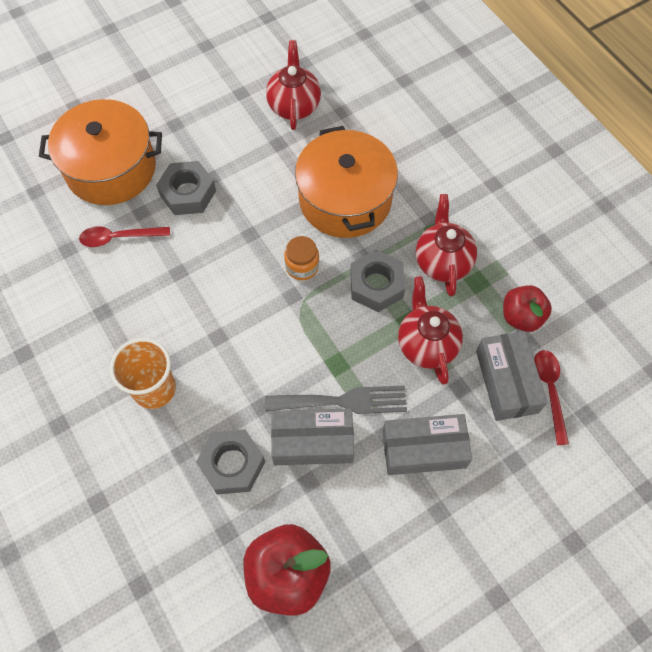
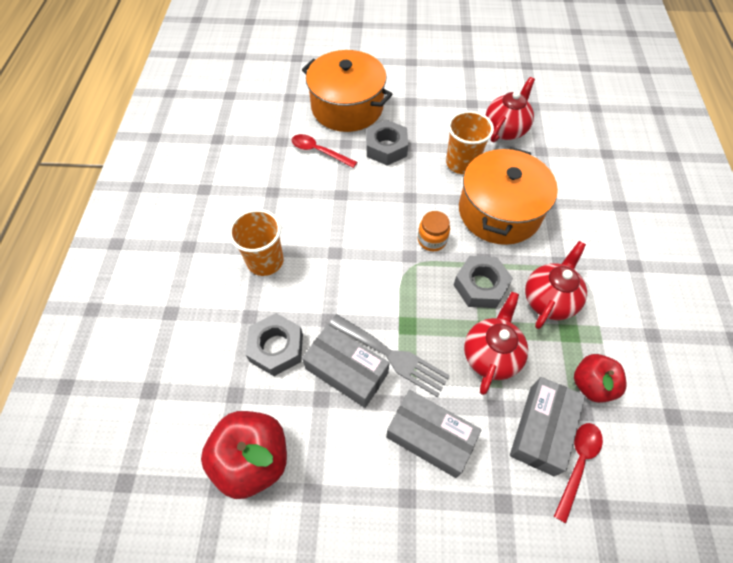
camera: 35 degrees right, 5 degrees down
(276, 167) = (462, 163): none -> orange cup

